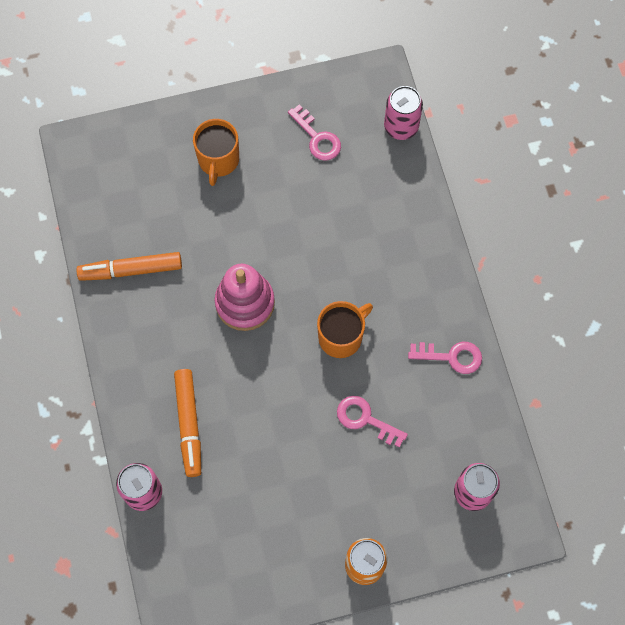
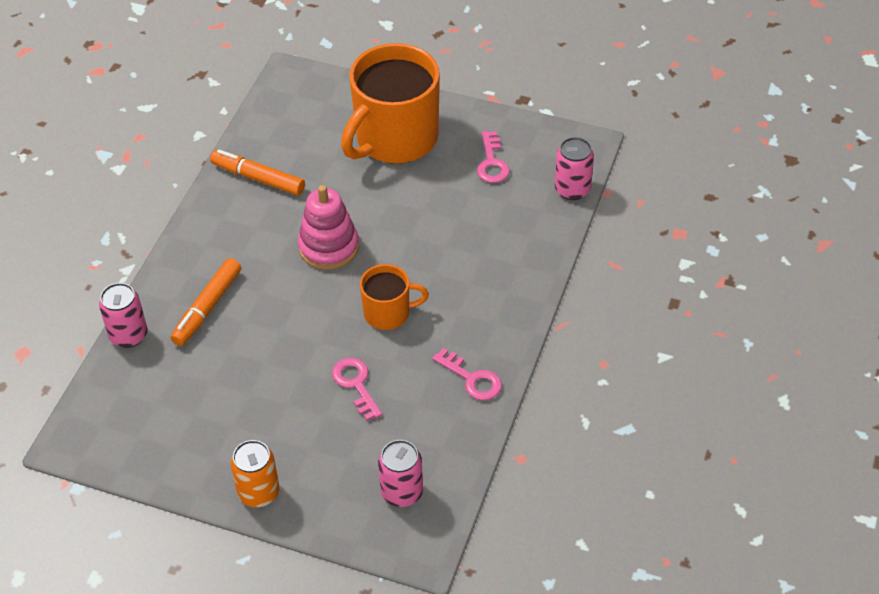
camera: 35 degrees right, 20 degrees down
(218, 160) = (395, 139): orange mug -> orange mug, size x1.97

